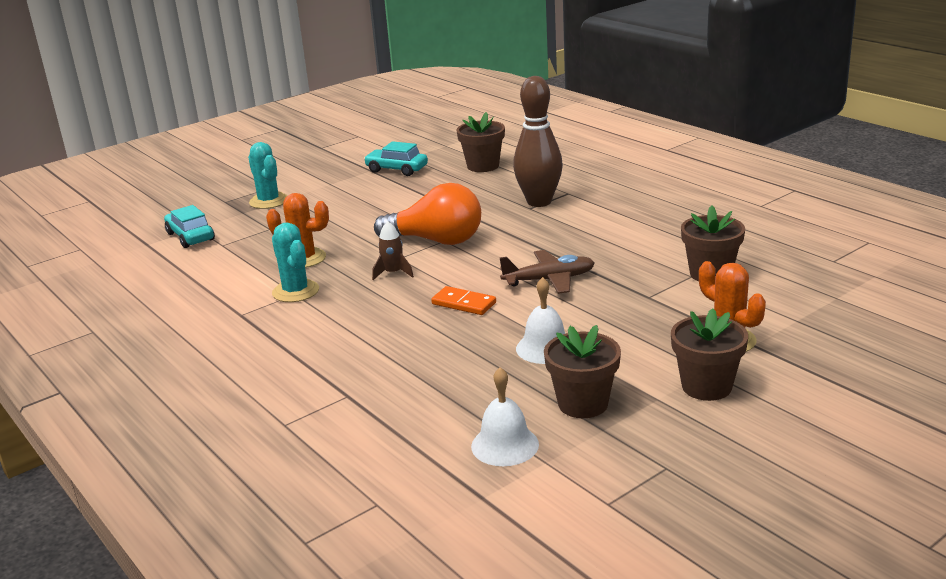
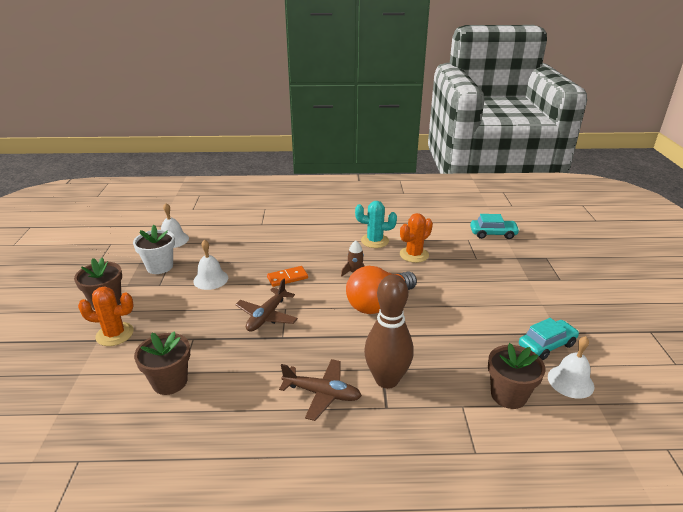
camera: 125 degrees right, 5 degrees up
(269, 201) = (528, 271): turquoise cactus -> none
(433, 155) = (570, 381): none -> white bell
(583, 404) = (160, 266): brown flower pot -> white flower pot
(598, 215) = (322, 393): none -> brown plane

